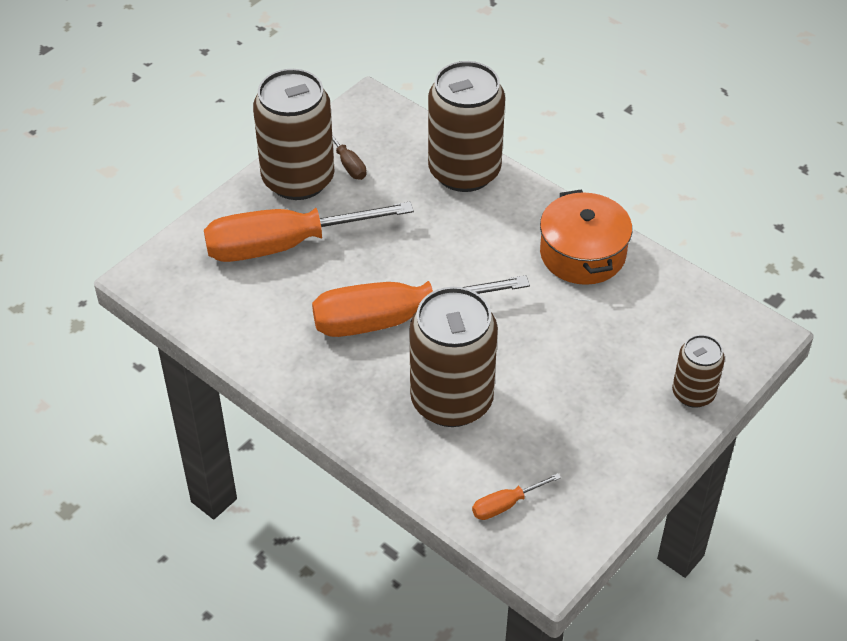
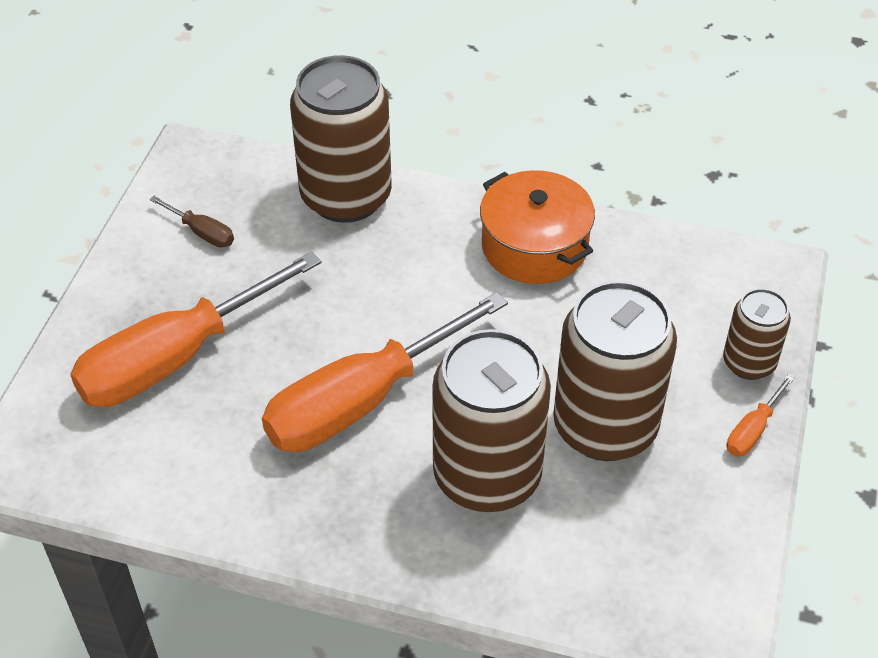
camera: 25 degrees left, 0 degrees up
(298, 179) = (150, 271): brown can -> brown can (605, 427)
(505, 504) = (624, 580): orange screwdriver -> orange screwdriver (752, 430)

